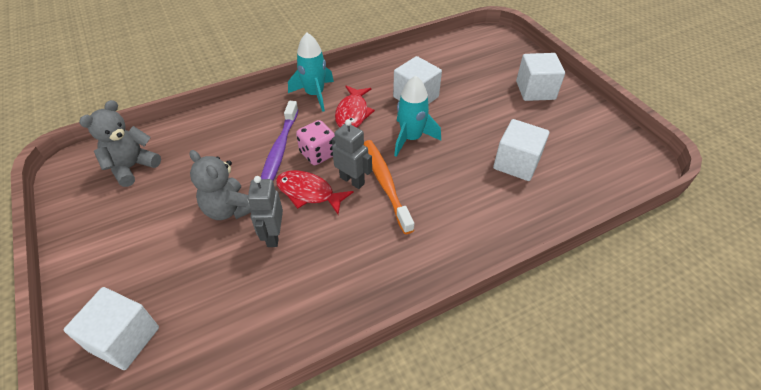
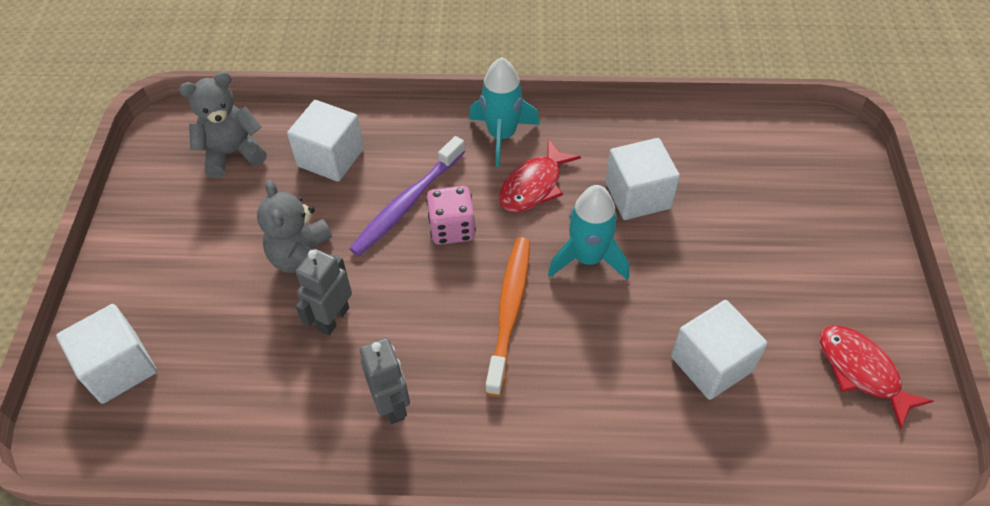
camera: 30 degrees right, 5 degrees up
(308, 193) = (407, 279): red fish -> red fish (861, 371)
(352, 180) = (470, 287): grey robot -> grey robot (392, 405)
(535, 90) = (830, 258): white cube -> white cube (331, 157)

